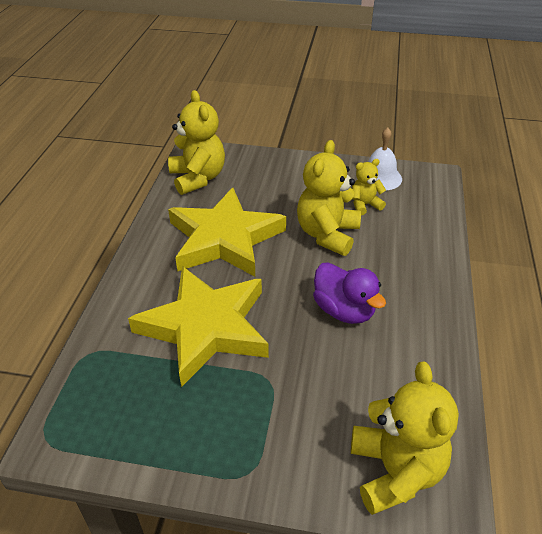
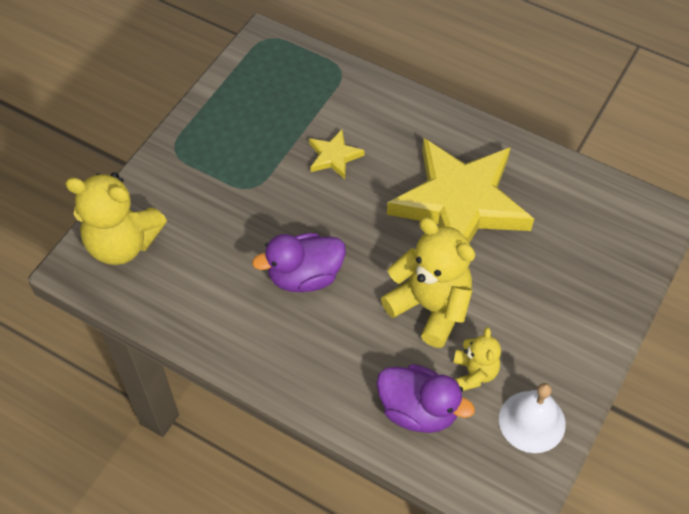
camera: 110 degrees right, 15 degrees up
(198, 178) = (592, 205): yellow teddy bear -> none
(205, 327) = (334, 156): yellow star -> yellow star, size x0.41
(410, 223) = (418, 410): none -> purple duck

